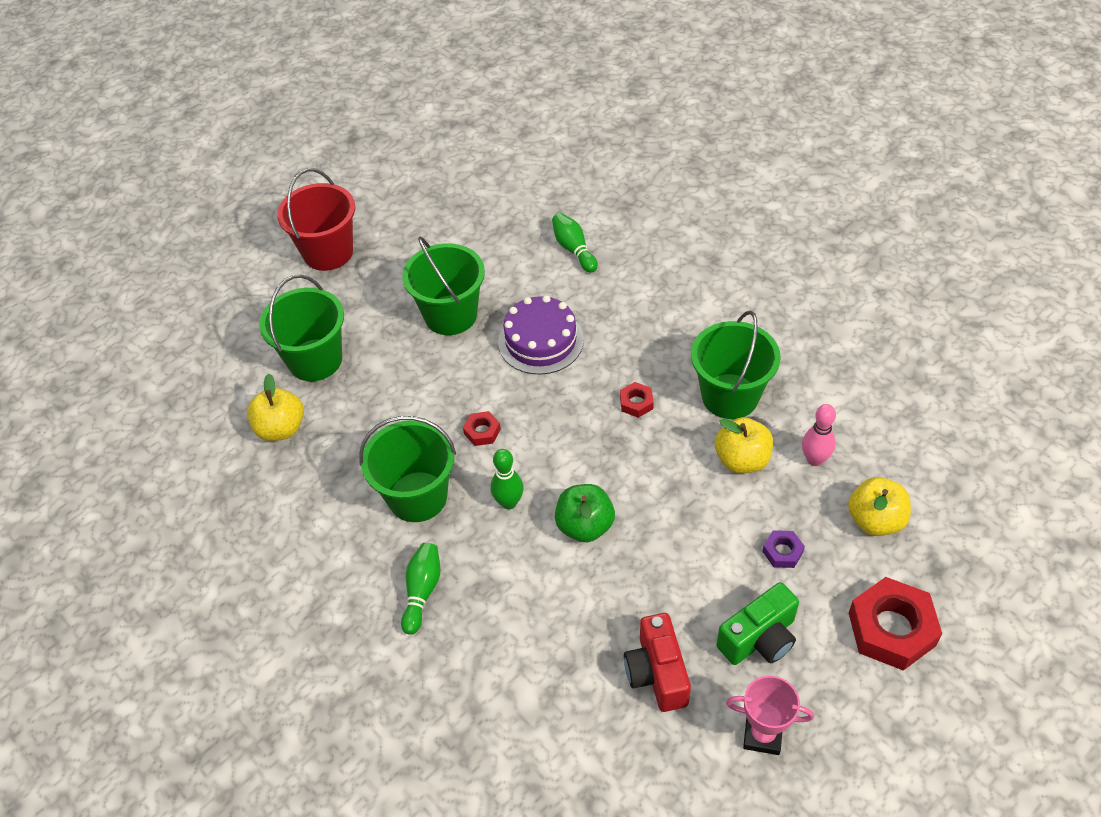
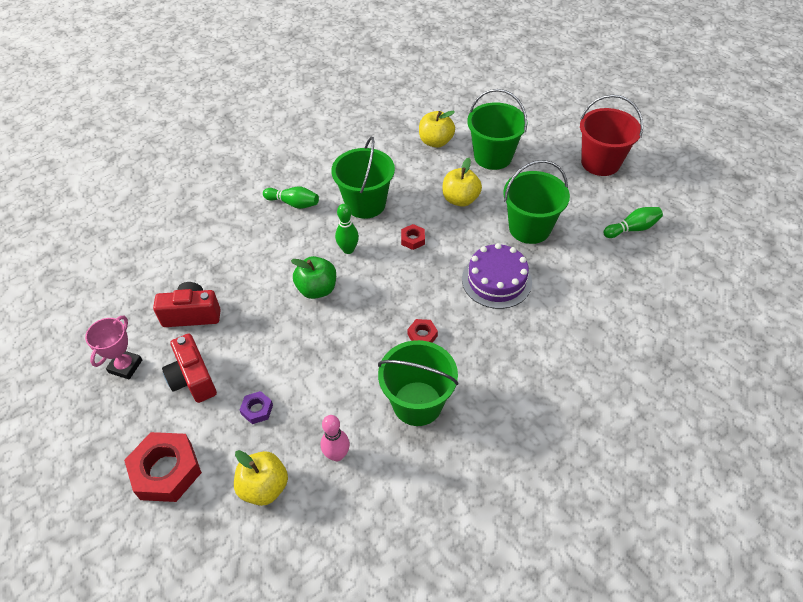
camera: 95 degrees right, 0 degrees up
(574, 249) = (602, 313): green bowling pin -> green bowling pin (632, 229)
(742, 460) = (349, 399): yellow apple -> yellow apple (460, 199)
(759, 639) = (193, 379): green camera -> red camera

